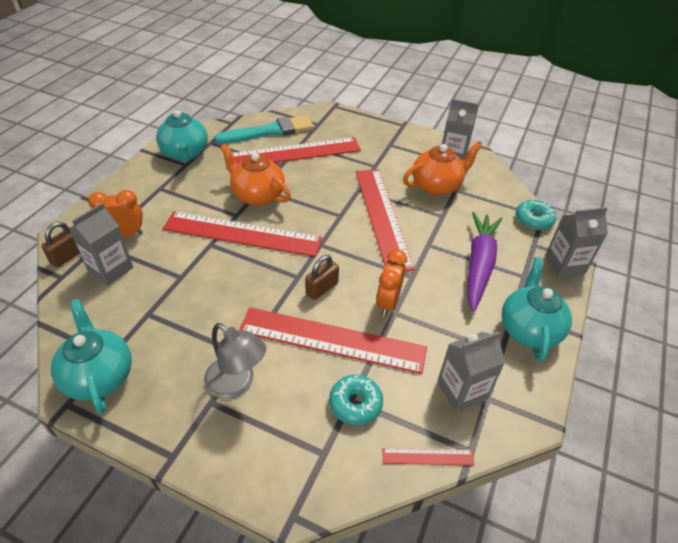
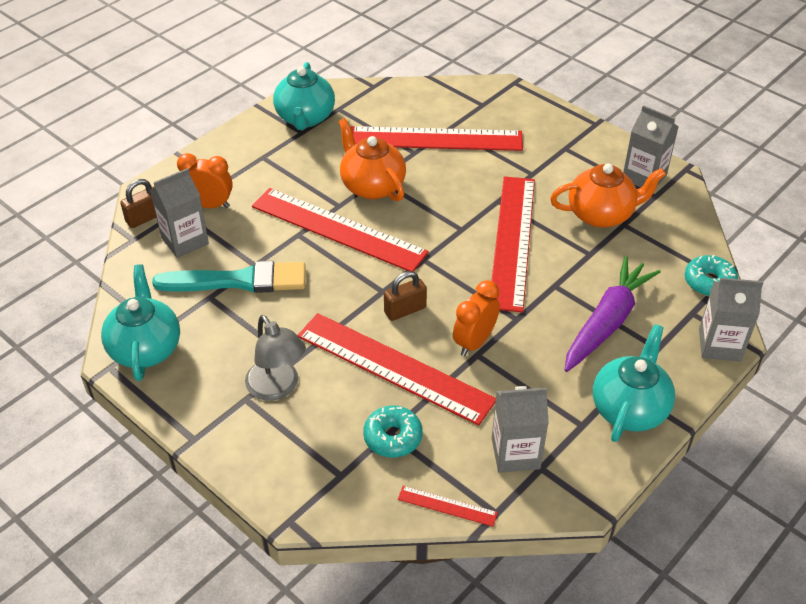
camera: 20 degrees right, 0 degrees up
(269, 131) = (417, 105): turquoise brush -> turquoise brush (239, 281)

